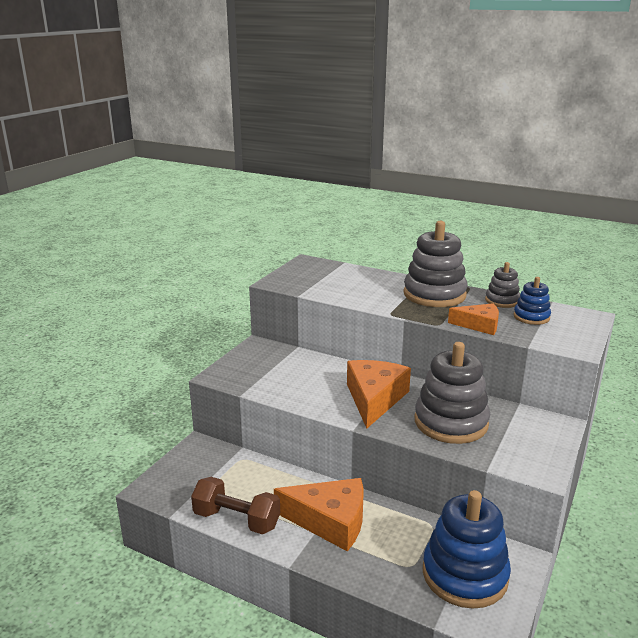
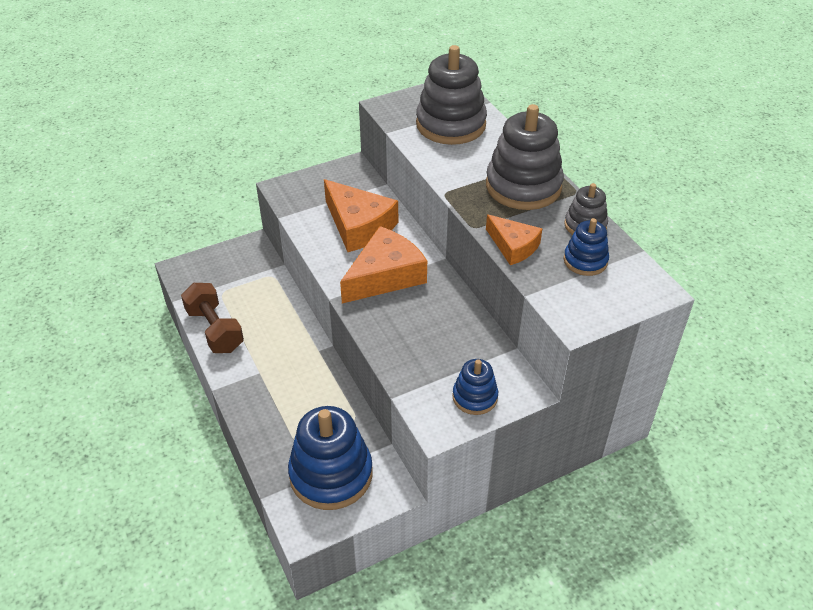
camera: 35 degrees right, 20 degrees up
(330, 521) = (280, 369): orange cheese -> orange cheese (358, 226)
(451, 422) = (422, 335): grey stacking toy -> grey stacking toy (451, 124)
(537, 442) = (475, 397): none -> blue stacking toy

